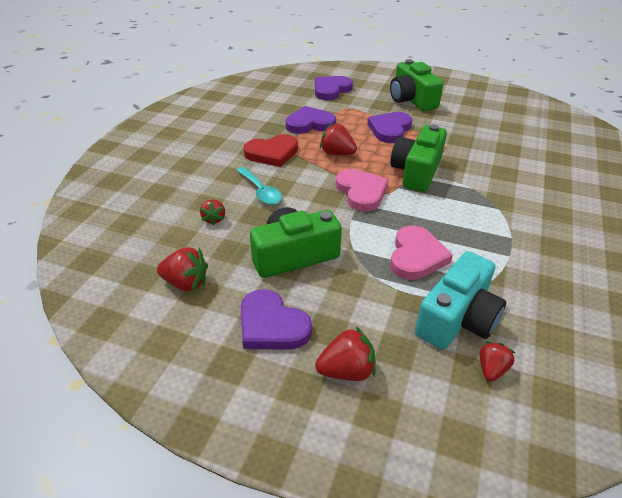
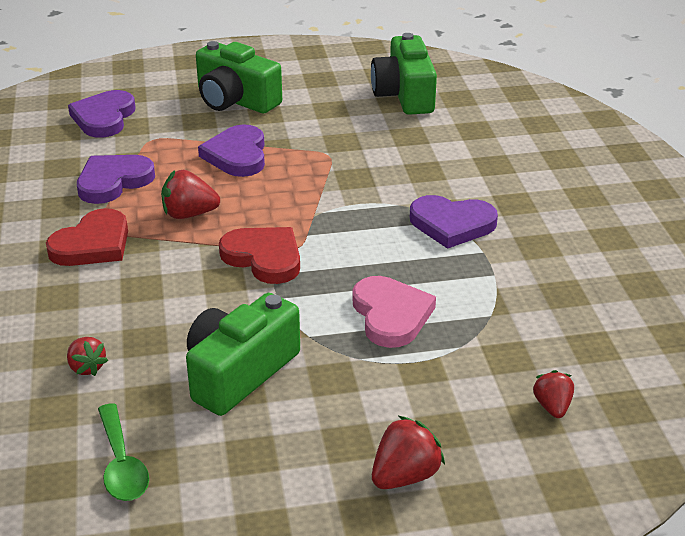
camera: 30 degrees left, 5 degrees down
(185, 283) = (122, 464): red strawberry -> green spoon
(261, 191) = (123, 305): turquoise spoon -> none
(271, 325) = (279, 465): purple heart -> purple heart (452, 224)
(361, 192) = (264, 258): pink heart -> red heart
(416, 171) = (316, 205): green camera -> green camera (404, 95)
(457, 319) = (484, 369): turquoise camera -> none

